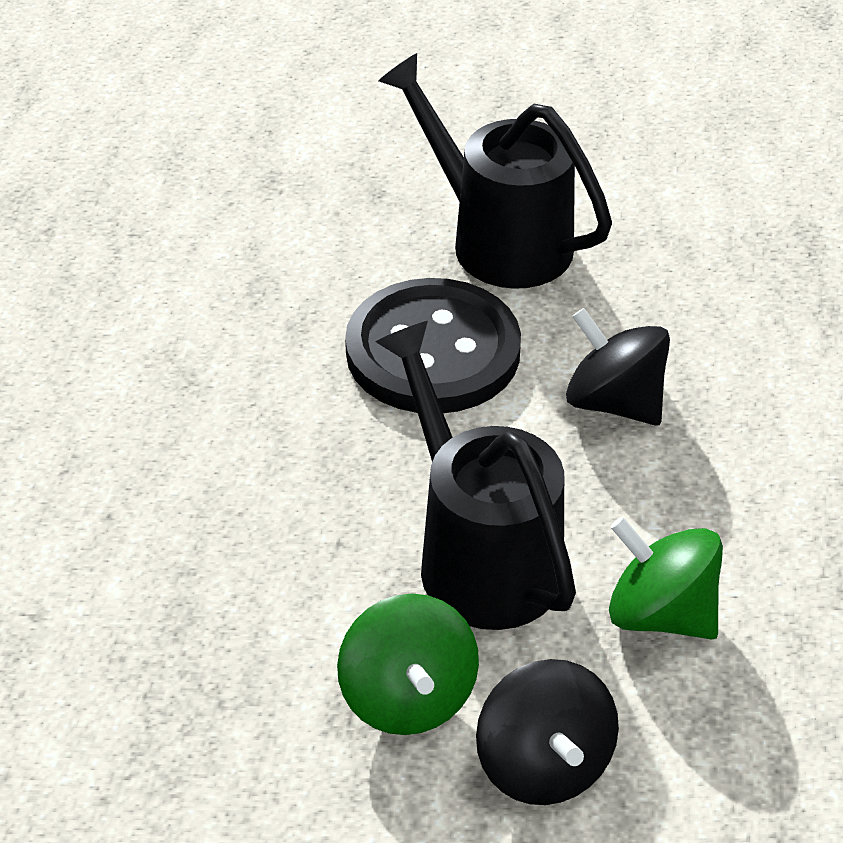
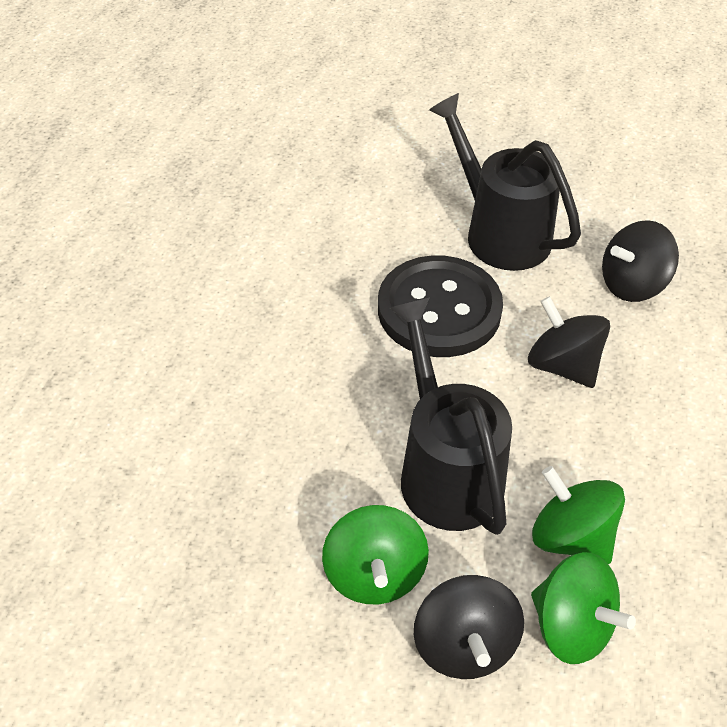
camera: 10 degrees right, 5 degrees up
(678, 720) = (571, 625): none -> green spinning top
(690, 287) = (632, 284): none -> black spinning top

